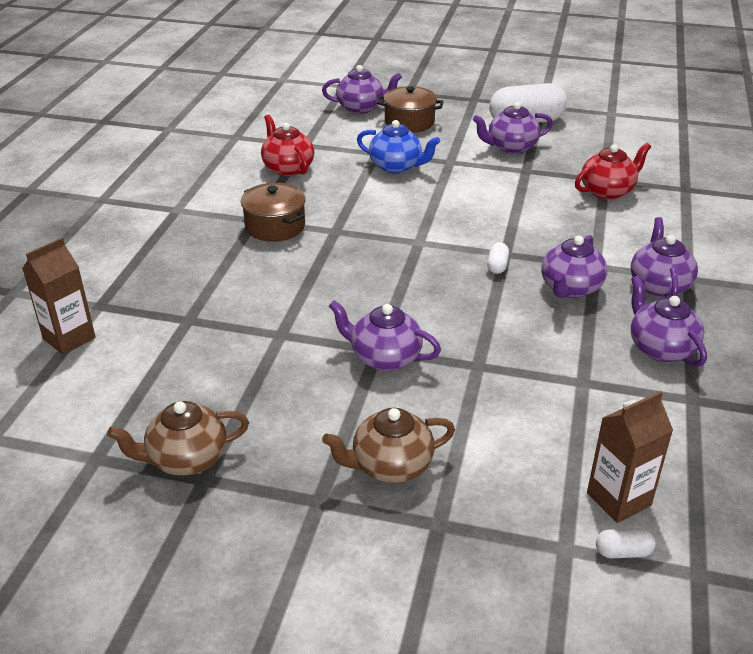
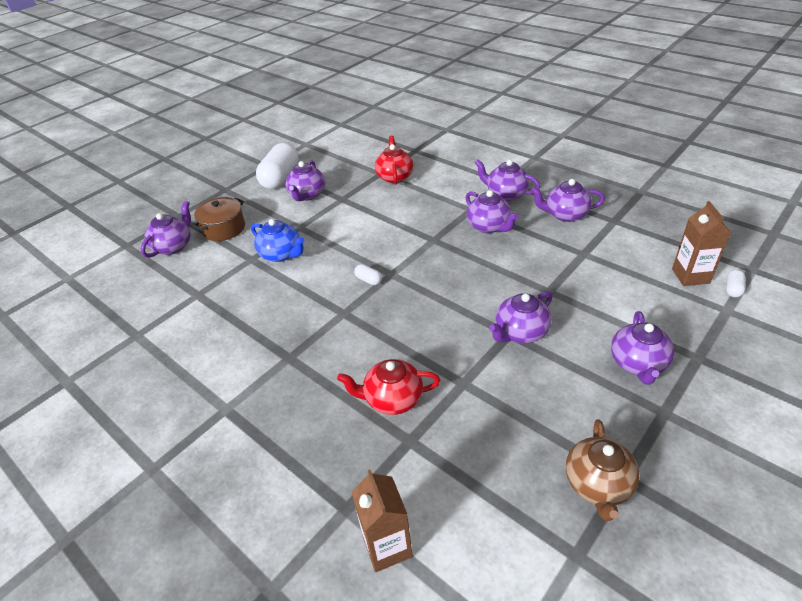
camera: 60 degrees left, 5 degrees up
(275, 226) = (309, 346): brown pot -> none
(287, 168) = (225, 315): red teapot -> red teapot (392, 399)
(390, 466) = (638, 364): brown teapot -> purple teapot
(396, 166) = (281, 254): blue teapot -> blue teapot turned 75 degrees clockwise
(497, 266) = (445, 247): white capsule -> white capsule (368, 280)

